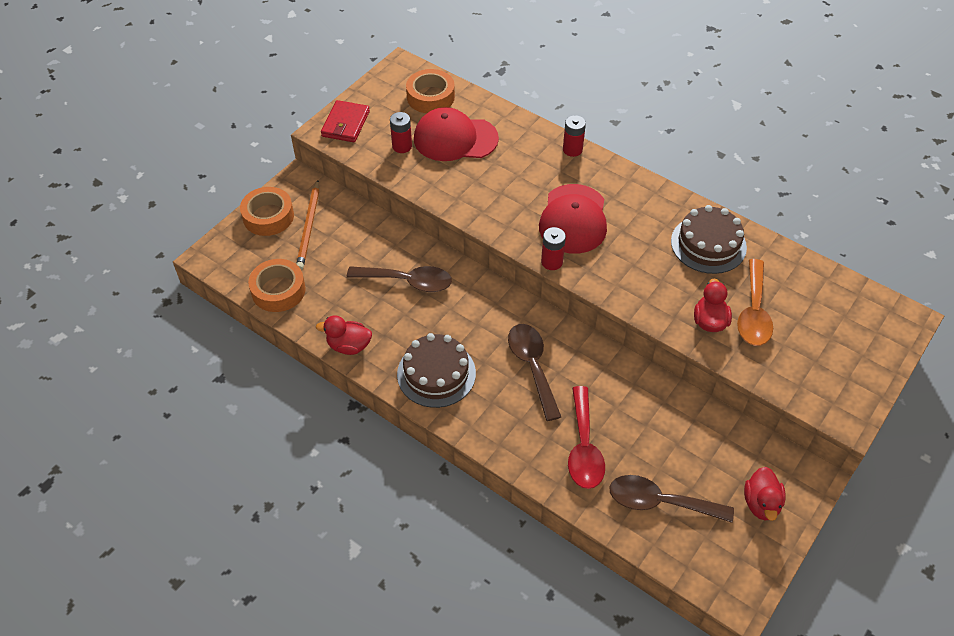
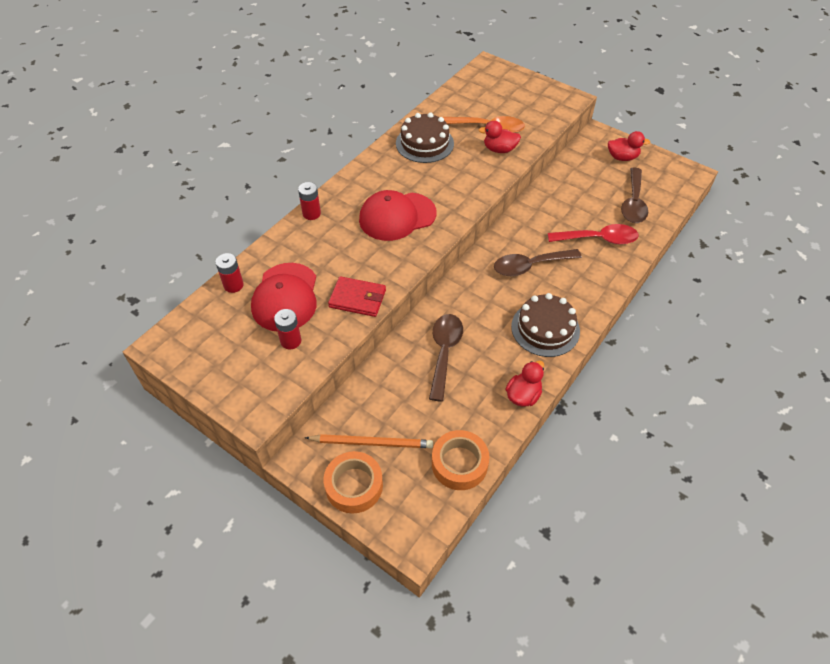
camera: 90 degrees left, 0 degrees up
(346, 124) = (247, 394): red wallet -> red wallet (357, 298)
(349, 346) = (523, 395): red duck -> red duck turned 150 degrees counterclockwise
(430, 97) = (217, 318): orange tape -> none
(551, 262) = (445, 231): red battery -> red battery (233, 285)
(573, 219) = (397, 216): red cap -> red cap turned 150 degrees clockwise

